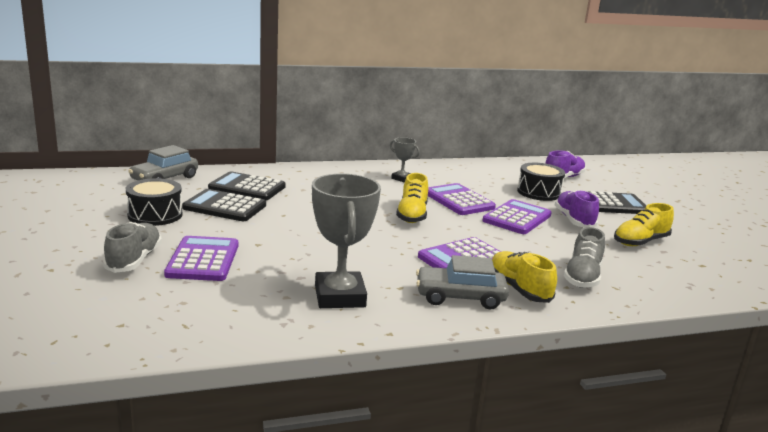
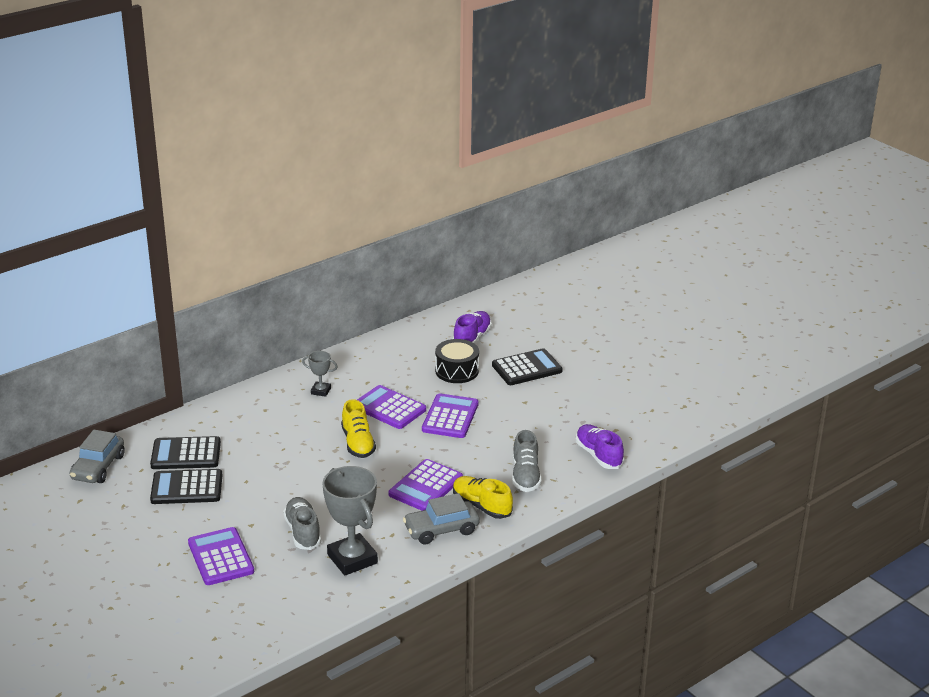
camera: 20 degrees left, 10 degrees up
(134, 260) = (166, 576): grey shoe -> grey shoe (303, 532)
(155, 215) = (135, 519): black drum -> none
(574, 220) = (500, 403): purple shoe -> purple shoe (598, 455)
(640, 242) = (562, 415): yellow shoe -> none

